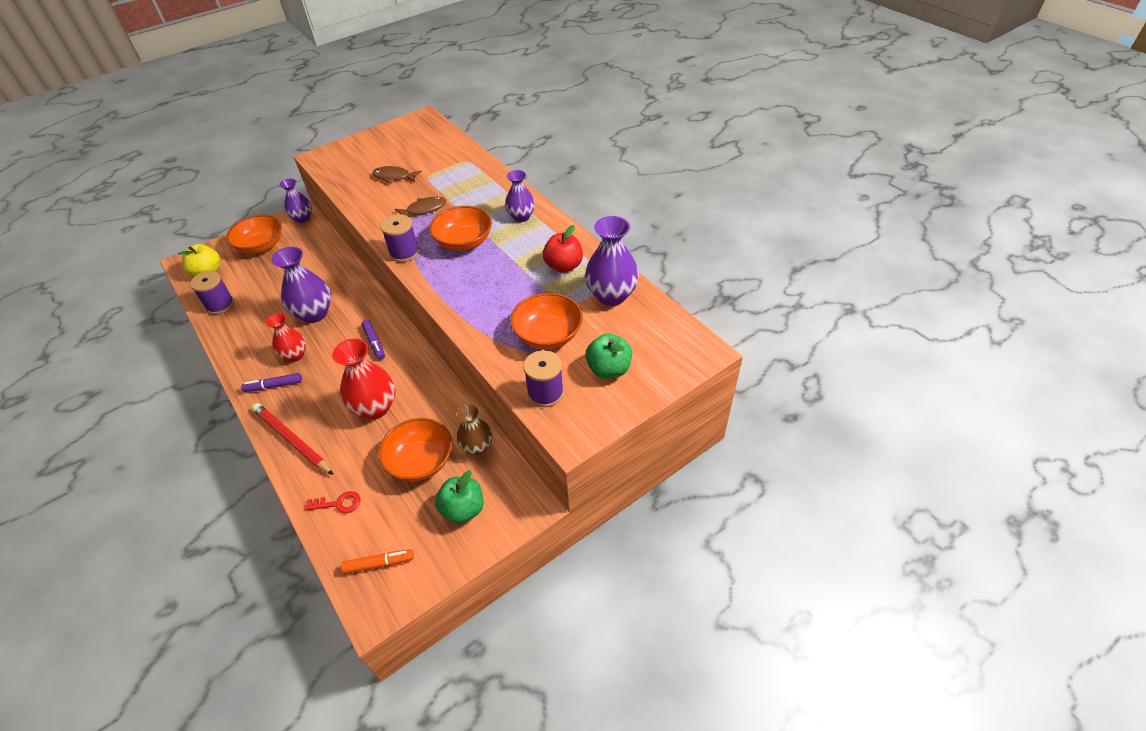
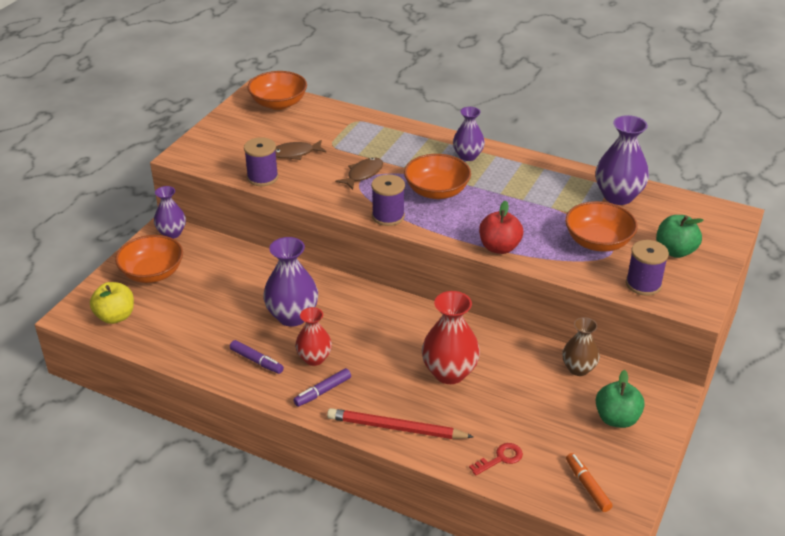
camera: 30 degrees left, 10 degrees down
(220, 305) = (170, 342): purple spool -> purple spool (262, 177)
(374, 342) = (387, 320): purple marker -> purple marker (256, 361)
(379, 563) = (587, 486): orange marker -> orange marker turned 75 degrees counterclockwise
(420, 461) = (540, 398): orange bowl -> orange bowl (278, 103)
(563, 266) = (552, 185): red apple -> red apple (499, 247)

